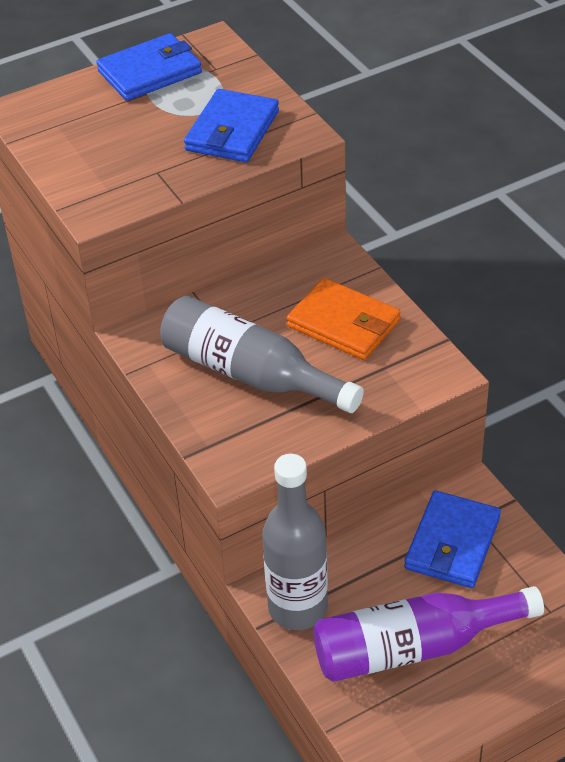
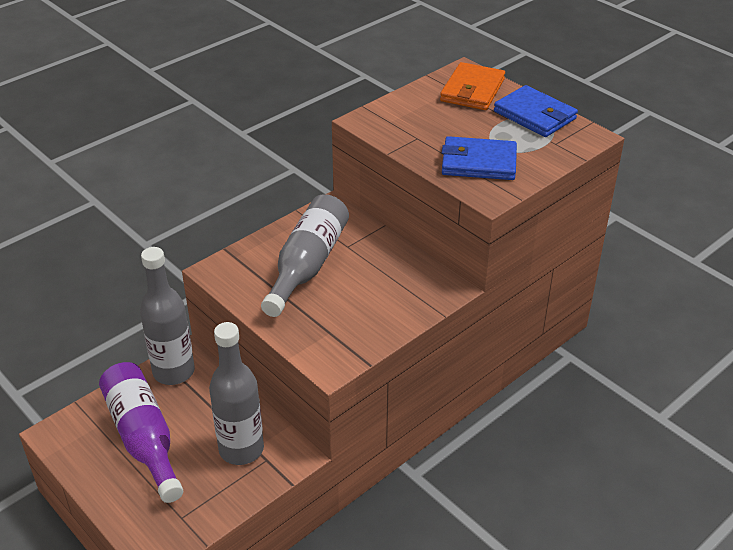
camera: 75 degrees right, 5 degrees down
(344, 324) = (372, 304): orange wallet -> orange wallet (472, 90)
(452, 543) = (241, 449): blue wallet -> grey bottle

